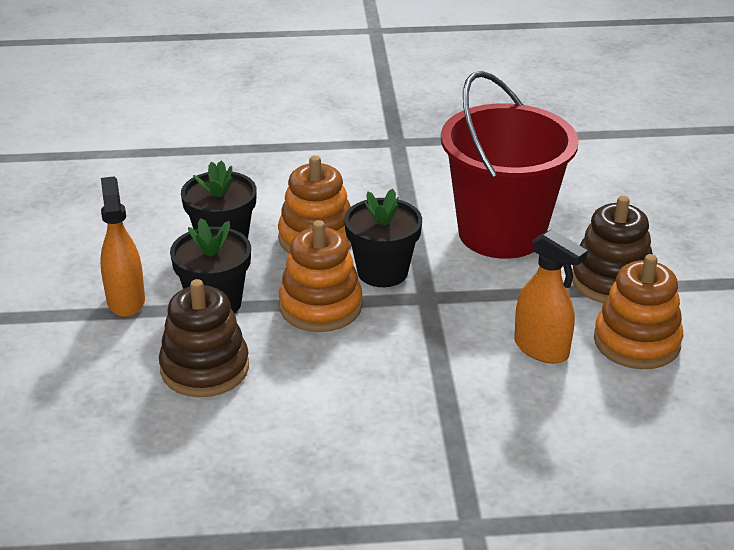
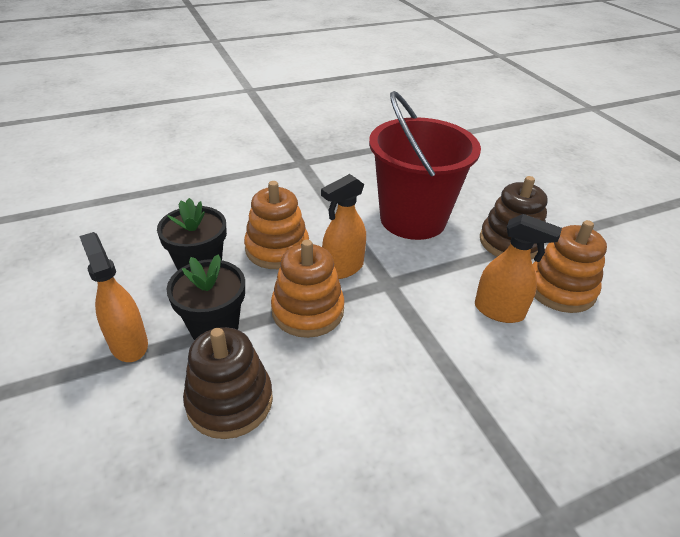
camera: 20 degrees left, 5 degrees up
(382, 272) = (342, 268): black flower pot -> orange spray bottle

